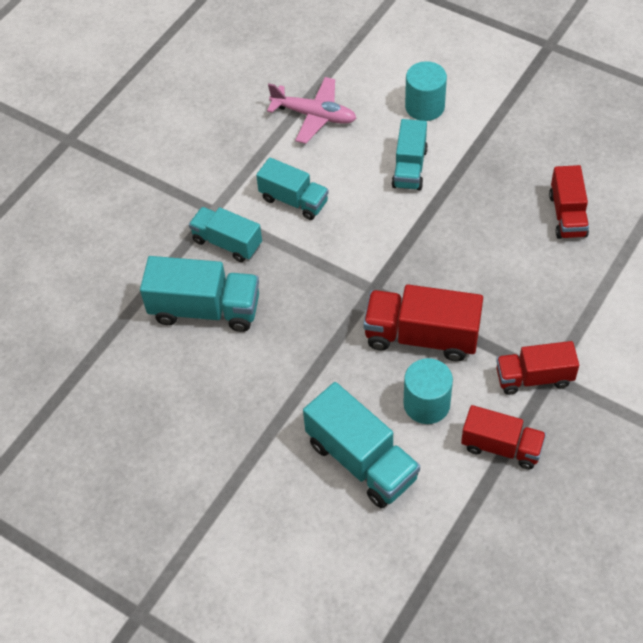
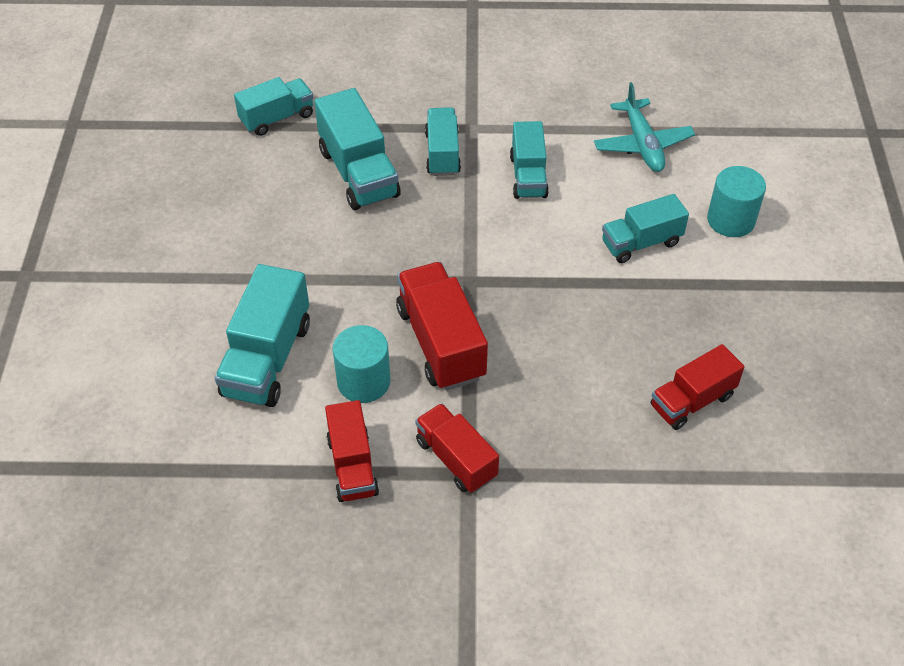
camera: 55 degrees right, 5 degrees down
(93, 339) = (277, 118): none -> turquoise truck
(314, 115) = (642, 144): pink plane -> turquoise plane

